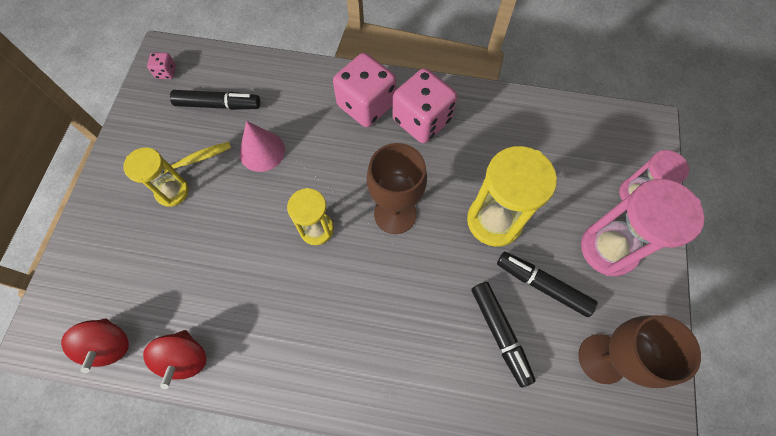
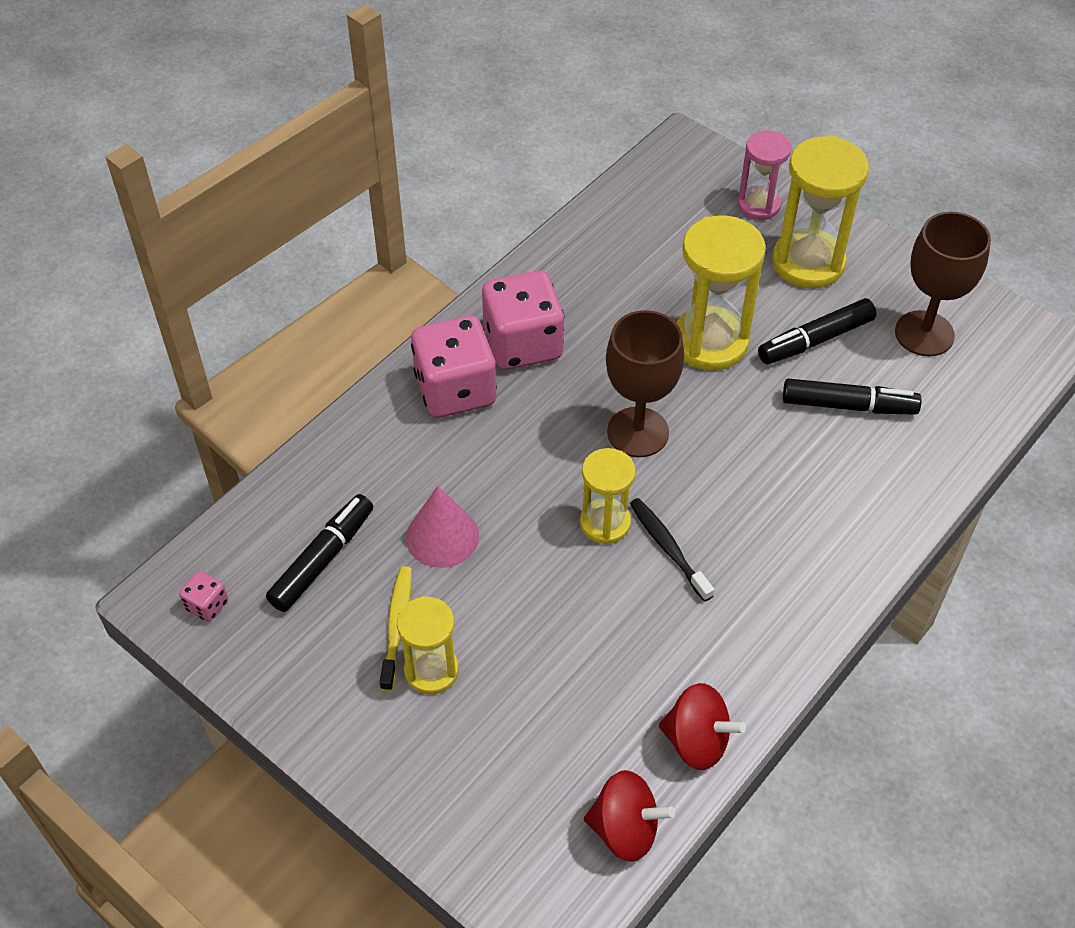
camera: 60 degrees left, 15 degrees down
(317, 274) = (668, 548): none -> black toothbrush
(608, 249) = (808, 262): pink hourglass -> yellow hourglass

